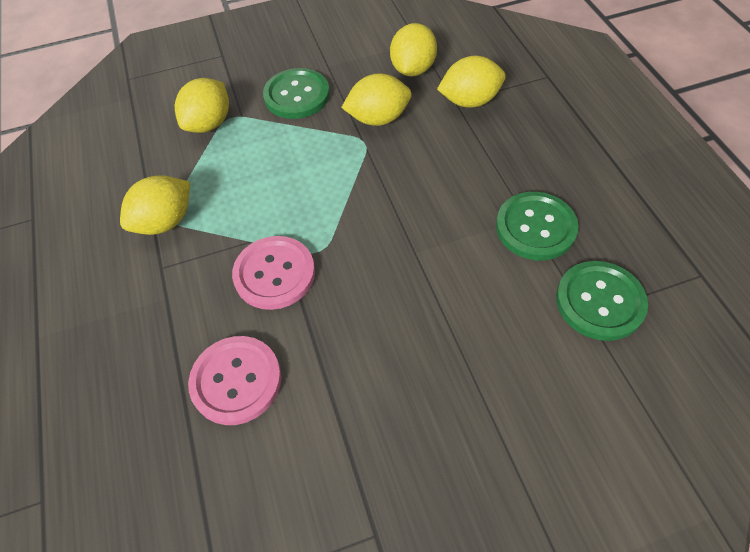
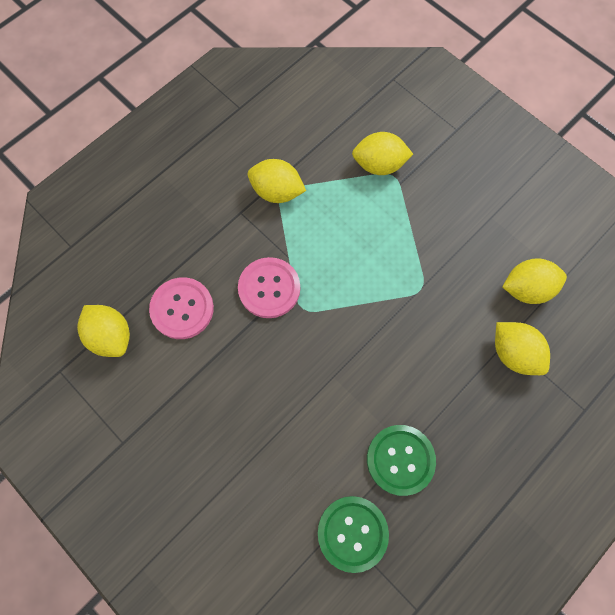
camera: 60 degrees right, 15 degrees up
(297, 95) = (443, 211): green button -> none
(378, 118) = (452, 287): yellow lemon -> yellow lemon (111, 336)

